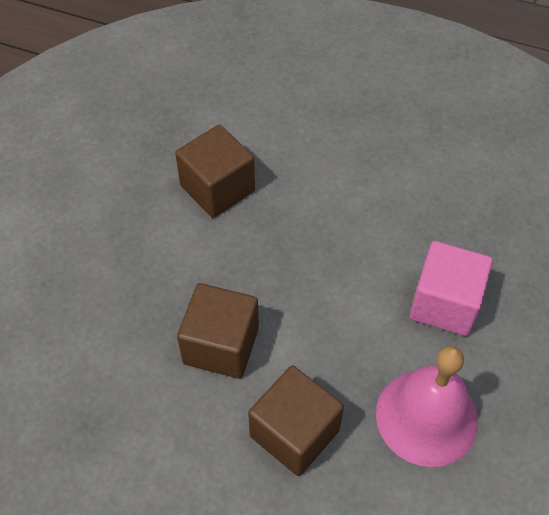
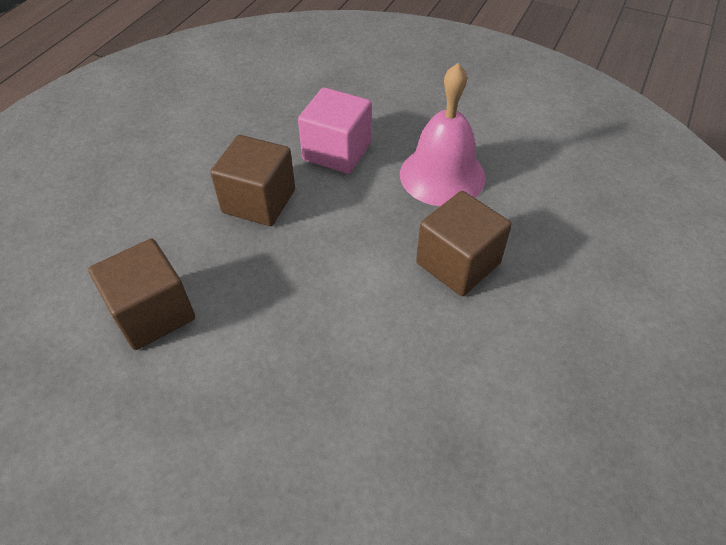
camera: 85 degrees left, 5 degrees down
(221, 345) = (361, 317): brown cube -> brown cube (259, 201)

